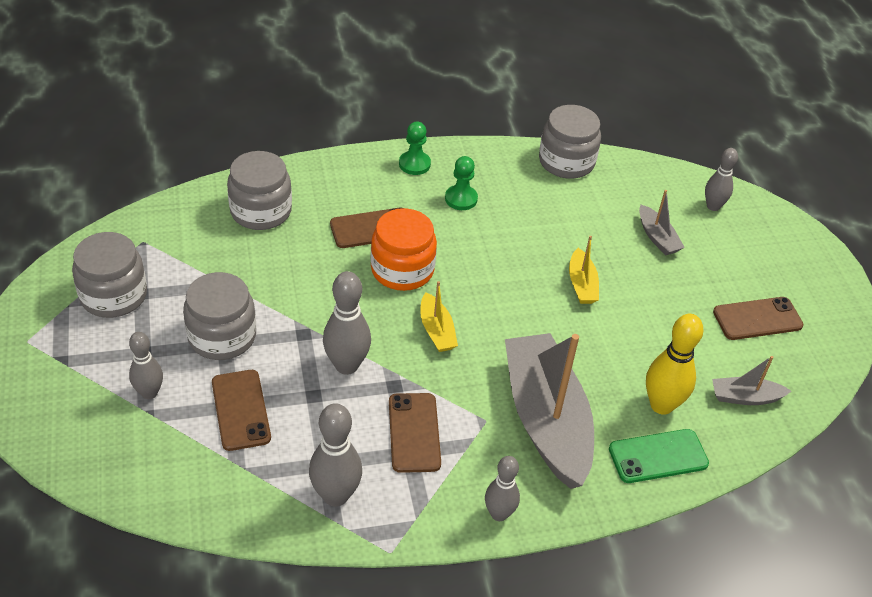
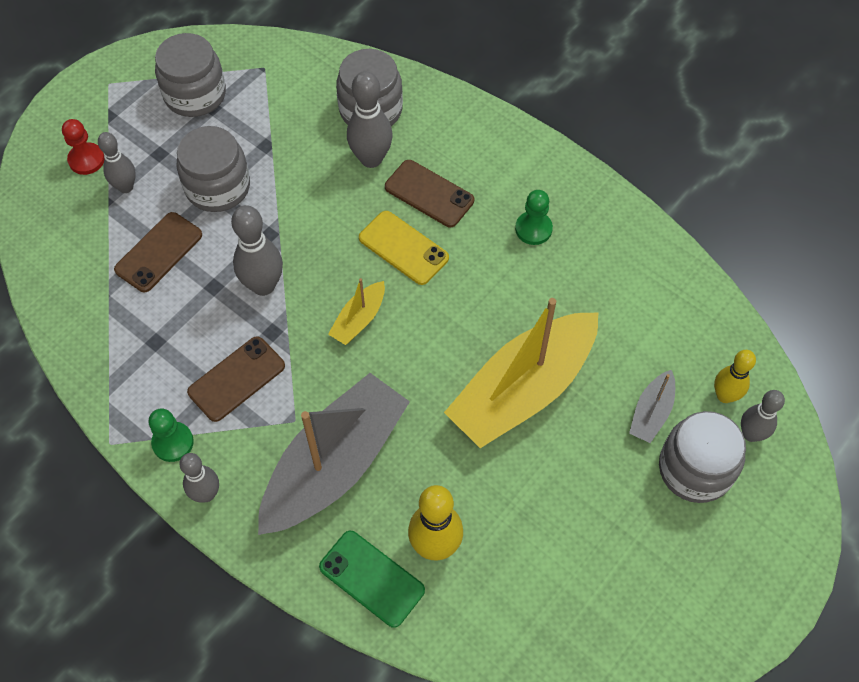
camera: 55 degrees right, 15 degrees up
(87, 402) = (86, 160): none -> red pawn
(335, 495) = (131, 370): grey bowling pin -> grey bowling pin (371, 159)
(402, 270) = (403, 248): orange jar -> yellow phone
(414, 164) = (540, 166): green pawn -> green pawn (173, 442)
(566, 162) = (674, 274): grey jar -> grey jar (695, 469)
(581, 284) = (522, 390): yellow boat -> yellow boat, size x2.27
(676, 199) = (725, 396): none -> yellow bowling pin
(745, 397) = (511, 612): grey boat -> none
(757, 319) = (628, 565): brown phone -> none

